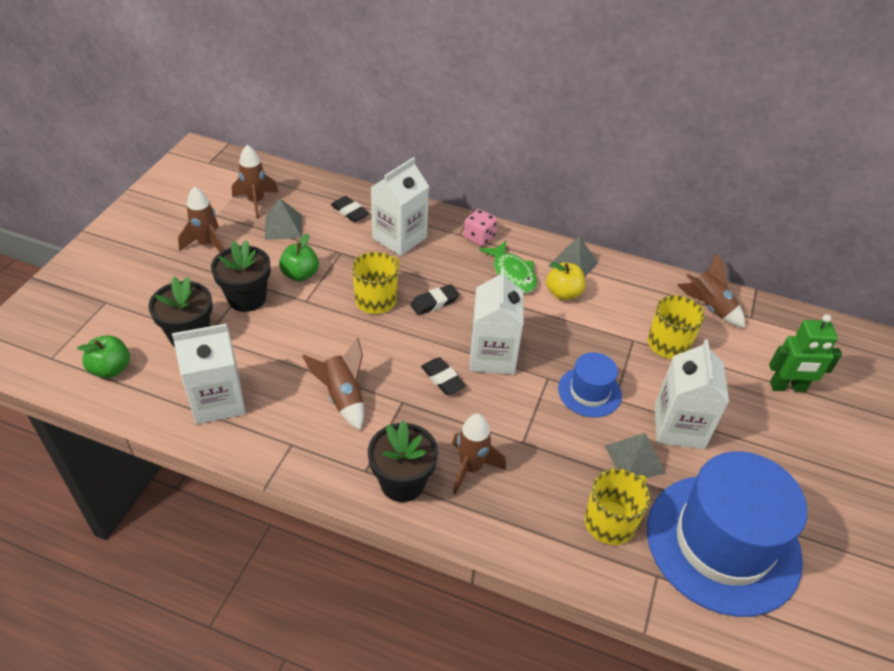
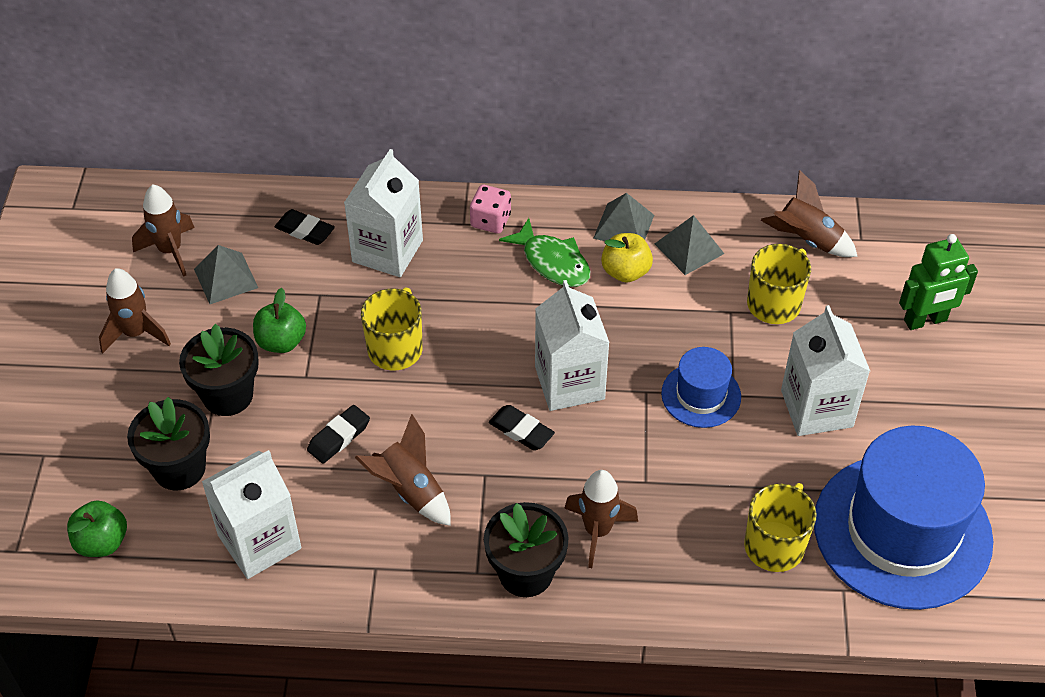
camera: 15 degrees left, 5 degrees up
(434, 302) = (470, 331): black eraser -> black eraser (339, 437)
(635, 459) = (779, 463): grey pyramid -> grey pyramid (689, 248)

